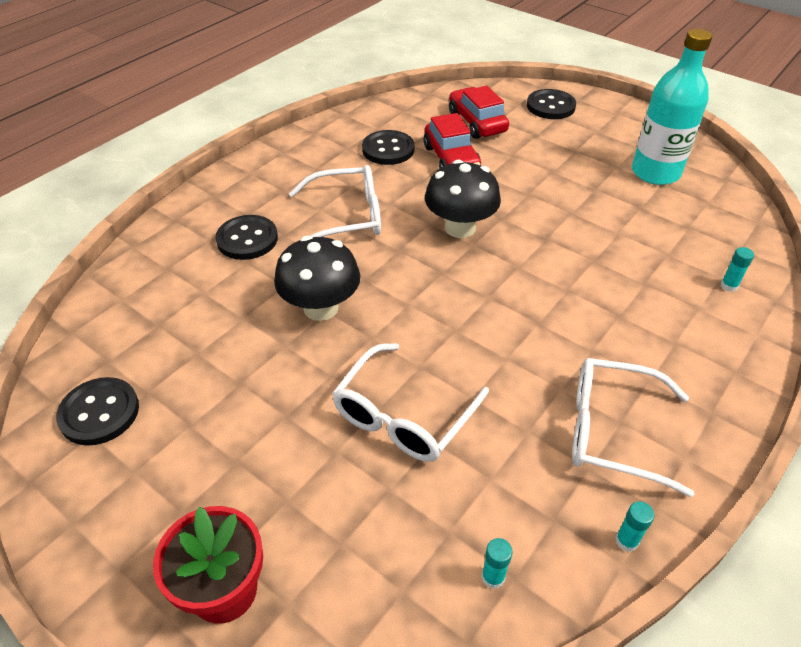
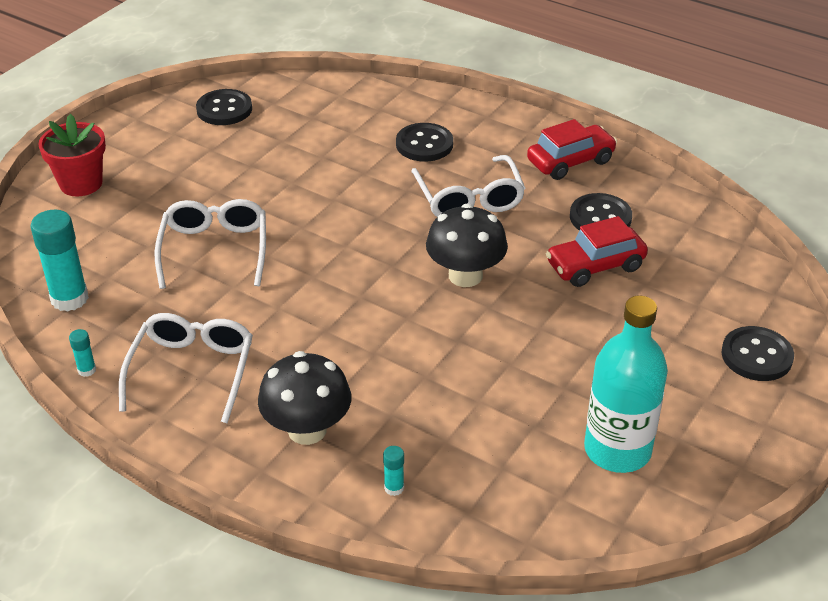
camera: 85 degrees right, 5 degrees down
(321, 308) = (337, 196): black mushroom -> black mushroom (307, 430)
(403, 416) = (214, 249): white glasses -> white glasses turned 60 degrees clockwise
(477, 122) = (686, 286): red car -> red car (570, 161)
(493, 577) = (69, 299): turquoise glue stick -> turquoise glue stick, size x2.18

